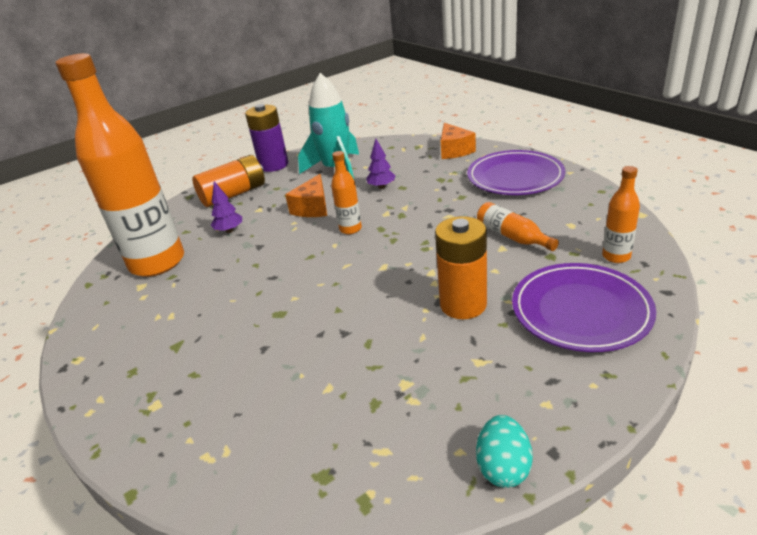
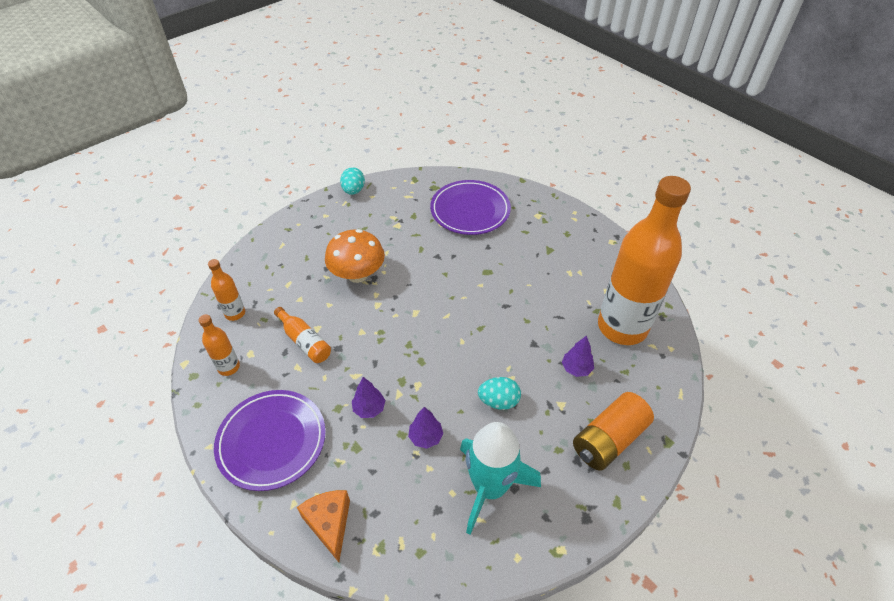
camera: 170 degrees right, 15 degrees up
(274, 165) = (587, 514): purple battery -> none
(313, 208) = (498, 401): orange cheese -> turquoise egg
(350, 229) = (450, 362): orange bottle -> orange bottle (229, 367)
(432, 197) = (369, 408): none -> purple tree
(463, 304) = (357, 274): orange battery -> orange mushroom
(580, 311) = (283, 267): purple plate -> purple plate (470, 210)

